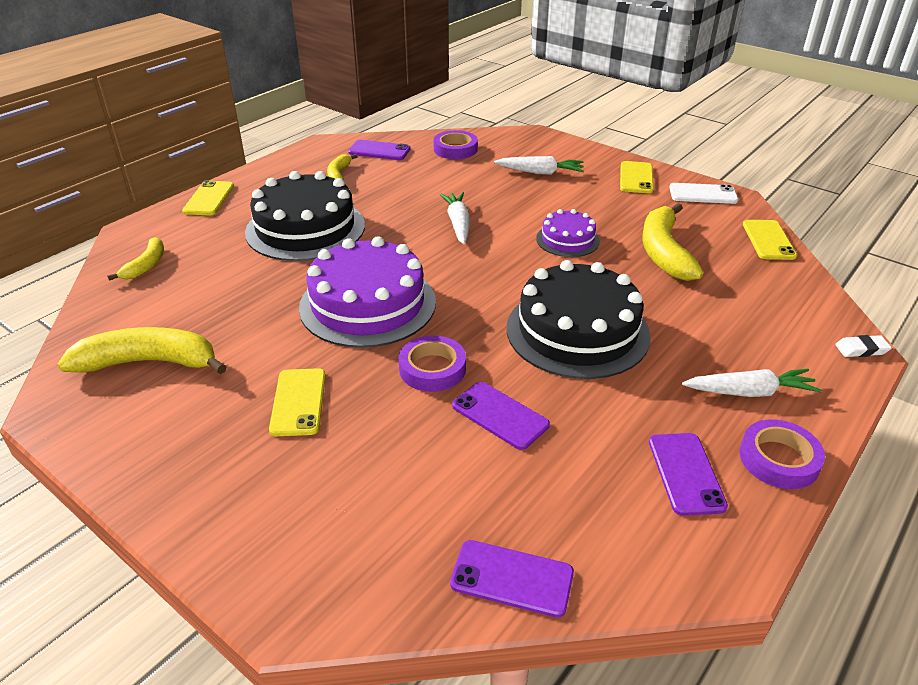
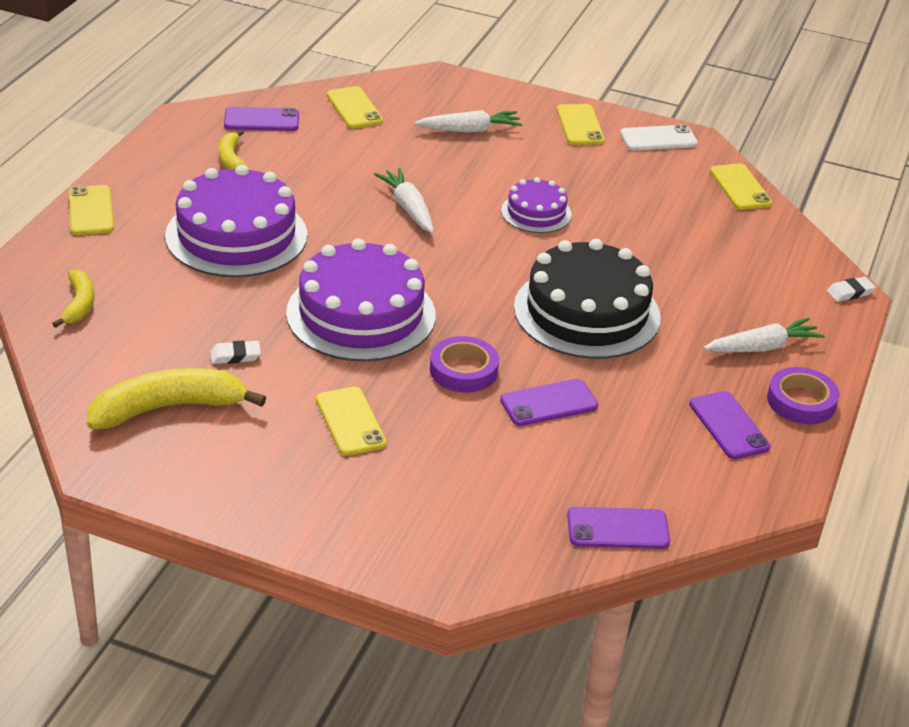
camera: 20 degrees left, 0 degrees up
(238, 325) = (235, 356): none -> white eraser
(305, 228) = (236, 235): black cake -> purple cake
(455, 149) = (354, 108): purple tape -> yellow phone
(500, 415) = (549, 403): purple phone -> purple phone turned 45 degrees counterclockwise
(664, 252) = (640, 214): yellow banana -> none

